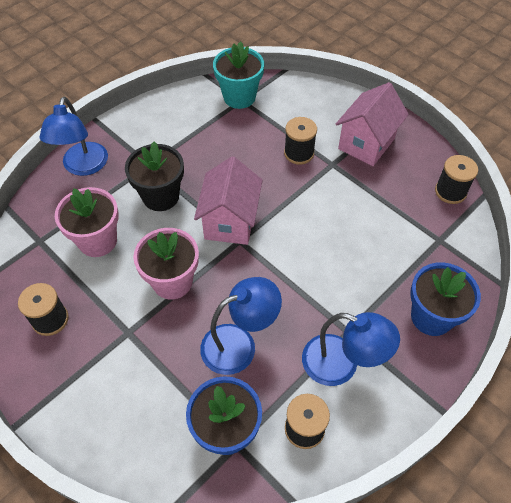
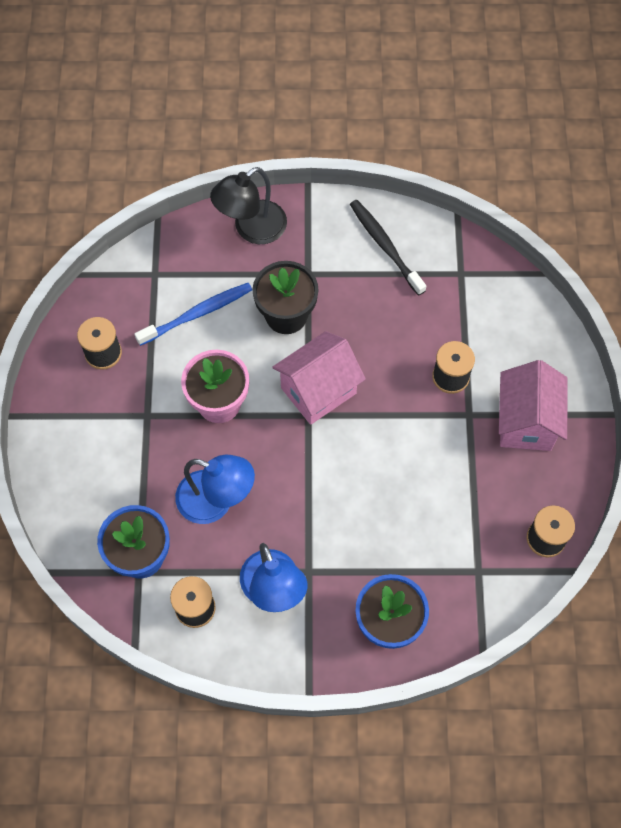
camera: 45 degrees right, 10 degrees up
(83, 167) = (251, 229): blue lamp -> black lamp
(97, 241) = (198, 314): pink flower pot -> blue toothbrush
(181, 117) = (385, 246): none -> black toothbrush
(239, 97) = (462, 268): turquoise flower pot -> none
(366, 143) = (525, 422): pink house -> pink house turned 75 degrees counterclockwise

